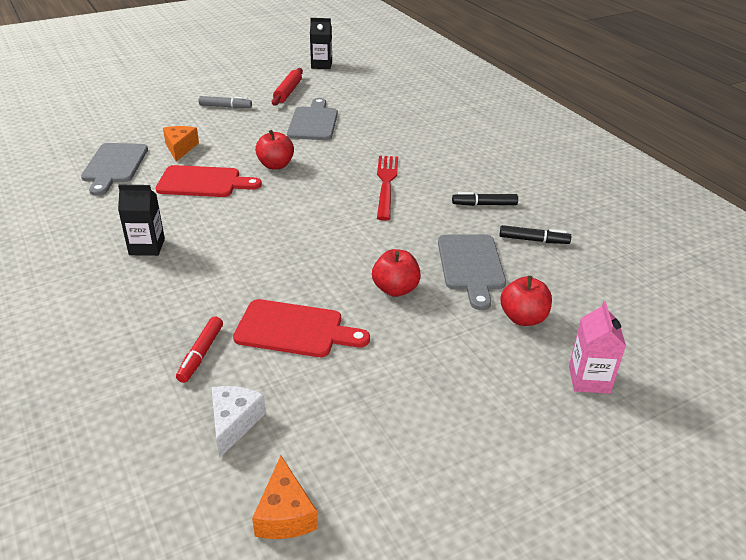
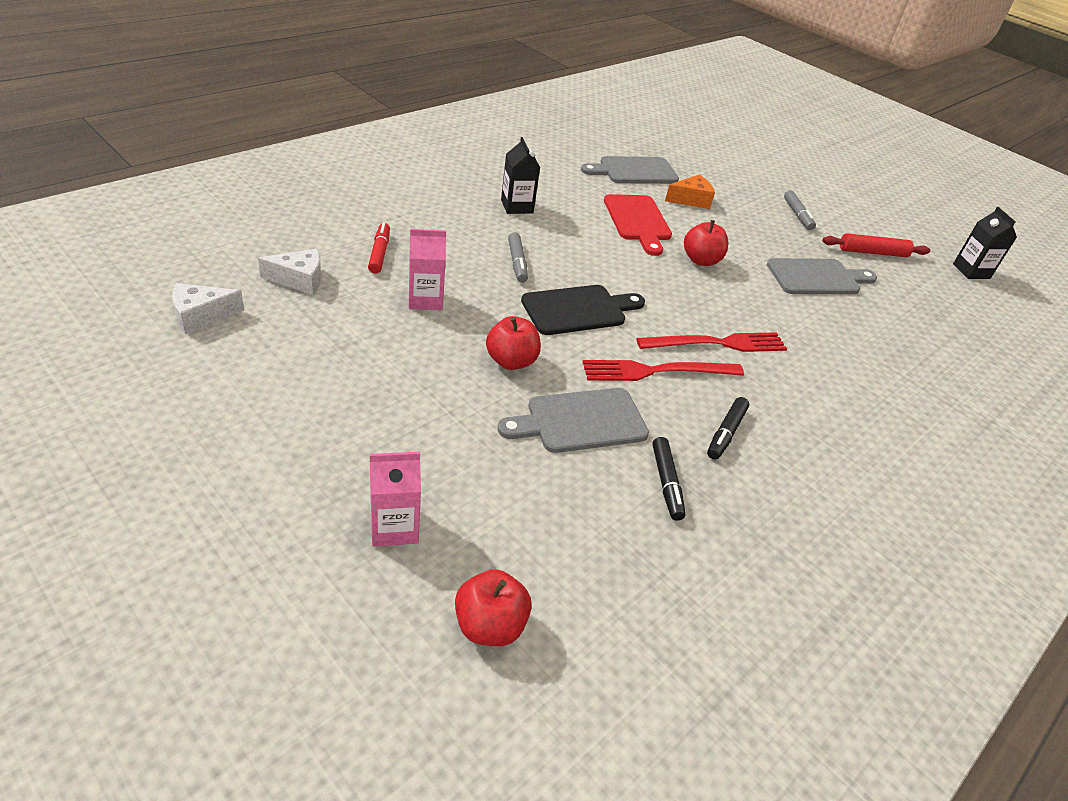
camera: 70 degrees right, 5 degrees up
(201, 354) = (380, 253): red marker -> red marker turned 90 degrees clockwise
(248, 263) = (517, 263): none -> grey marker
(285, 514) = (201, 316): orange cheese -> white cheese
(294, 330) = (425, 300): red cutting board -> pink carton
(330, 241) = (578, 310): none -> black cutting board
(415, 218) = (657, 371): none -> red fork
(484, 204) = (725, 433): black marker -> black marker turned 135 degrees counterclockwise
(523, 318) = (493, 468): red apple -> red apple (489, 625)

